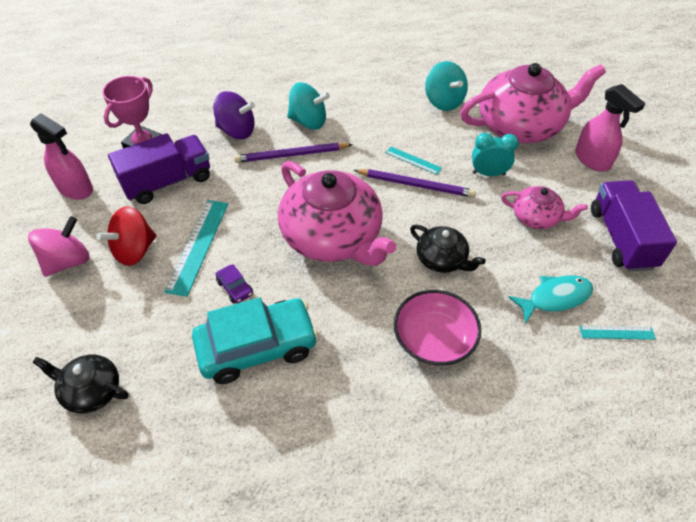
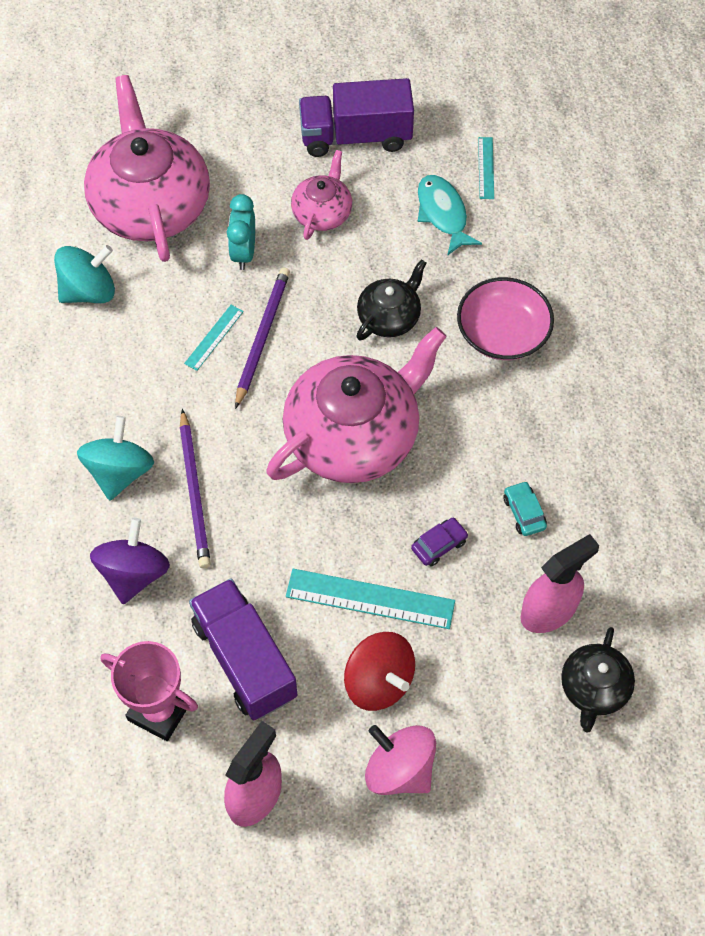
camera: 90 degrees left, 10 degrees up
(257, 347) = (524, 512): turquoise car -> turquoise car, size x0.40
(592, 160) = (223, 138): pink spray bottle -> pink spray bottle (549, 610)

